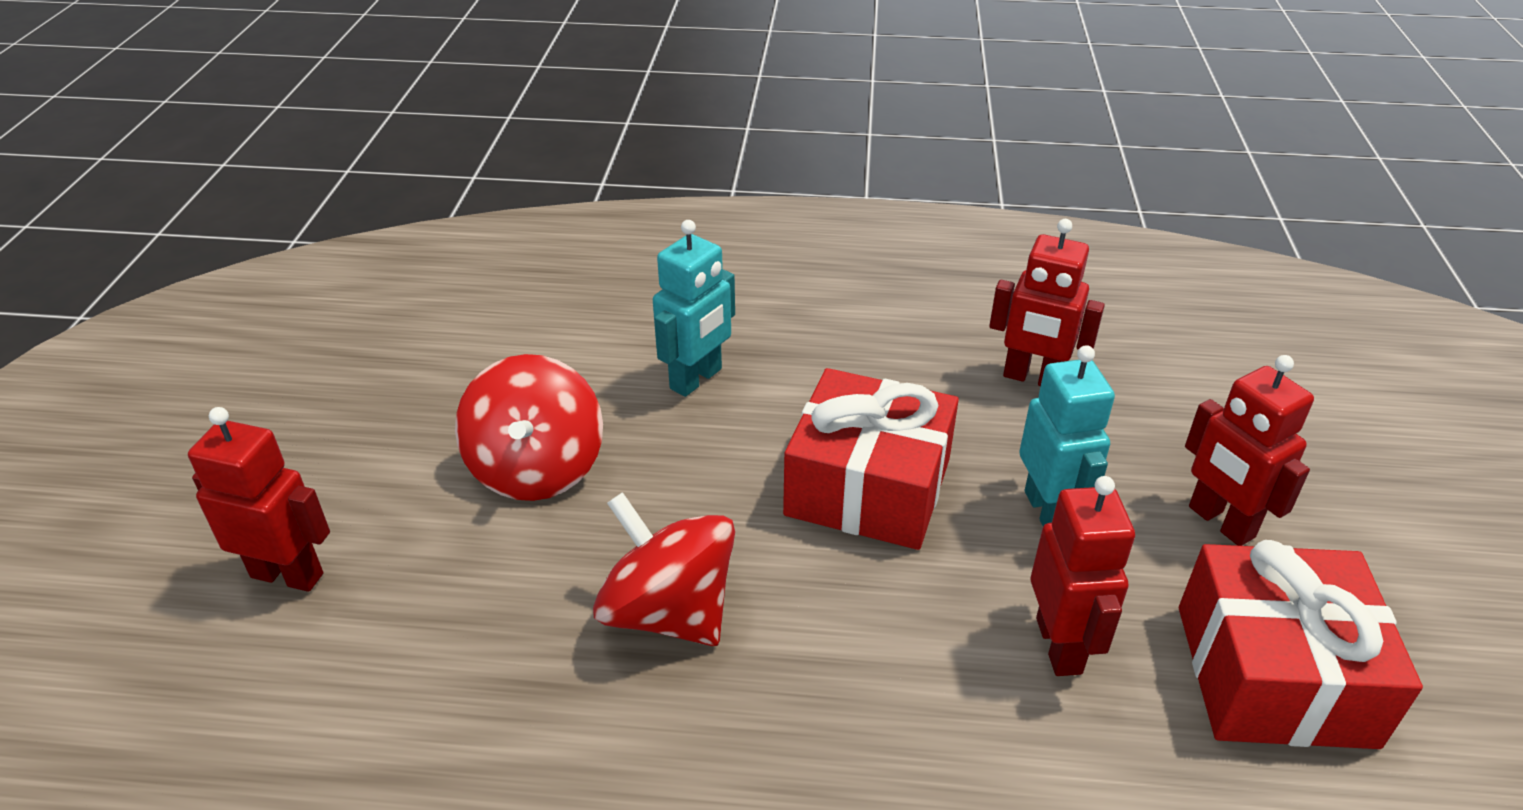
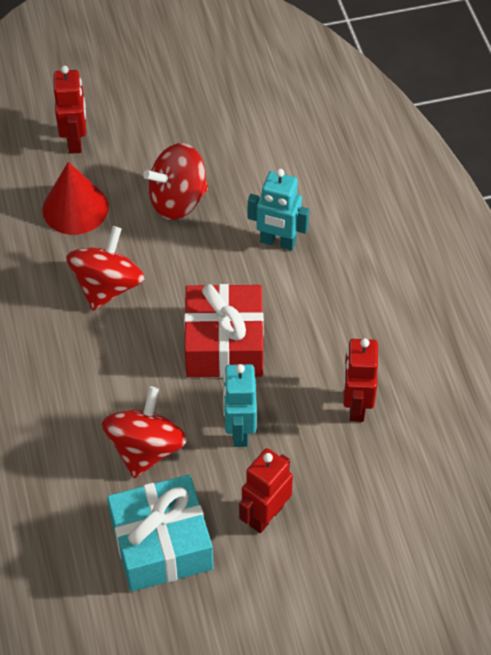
camera: 70 degrees right, 15 degrees up
(450, 615) = (75, 208): none -> red cone
(1048, 512) = (239, 431): turquoise robot -> turquoise robot turned 120 degrees clockwise
(1060, 645) = (146, 449): red robot -> red spinning top
(1273, 674) = (161, 544): red gift -> turquoise gift

